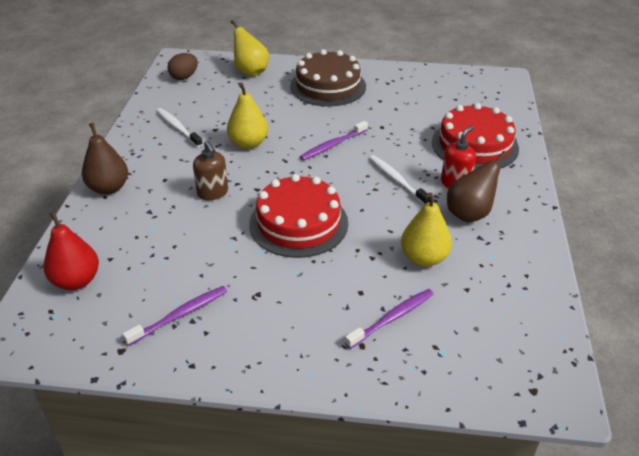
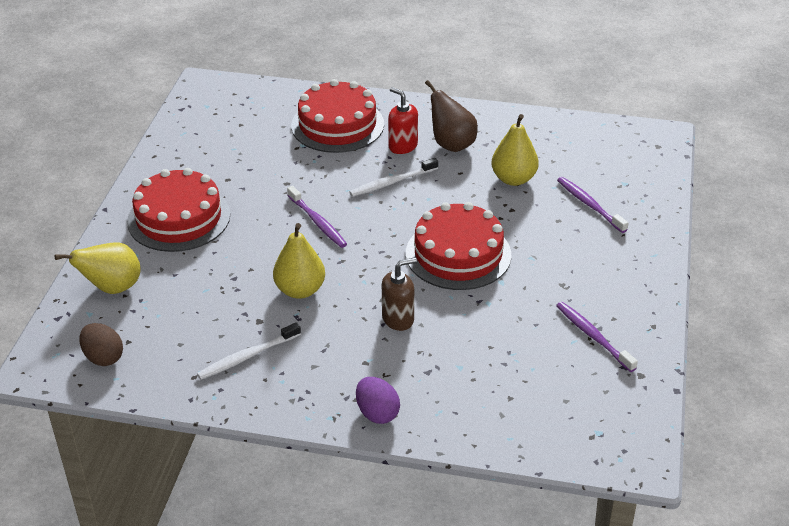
camera: 85 degrees left, 0 degrees up
(76, 281) = (546, 421): red pear -> none
(109, 188) = (377, 413): brown pear -> purple egg
(328, 86) = (179, 218): brown cake -> red cake

